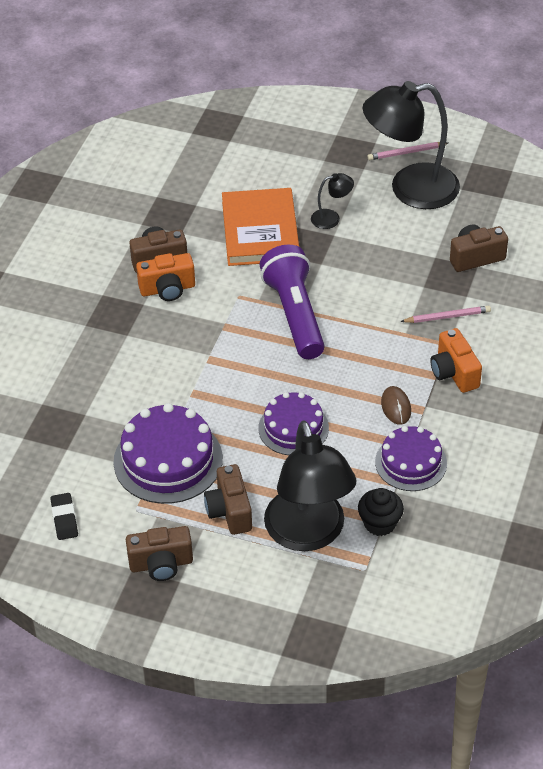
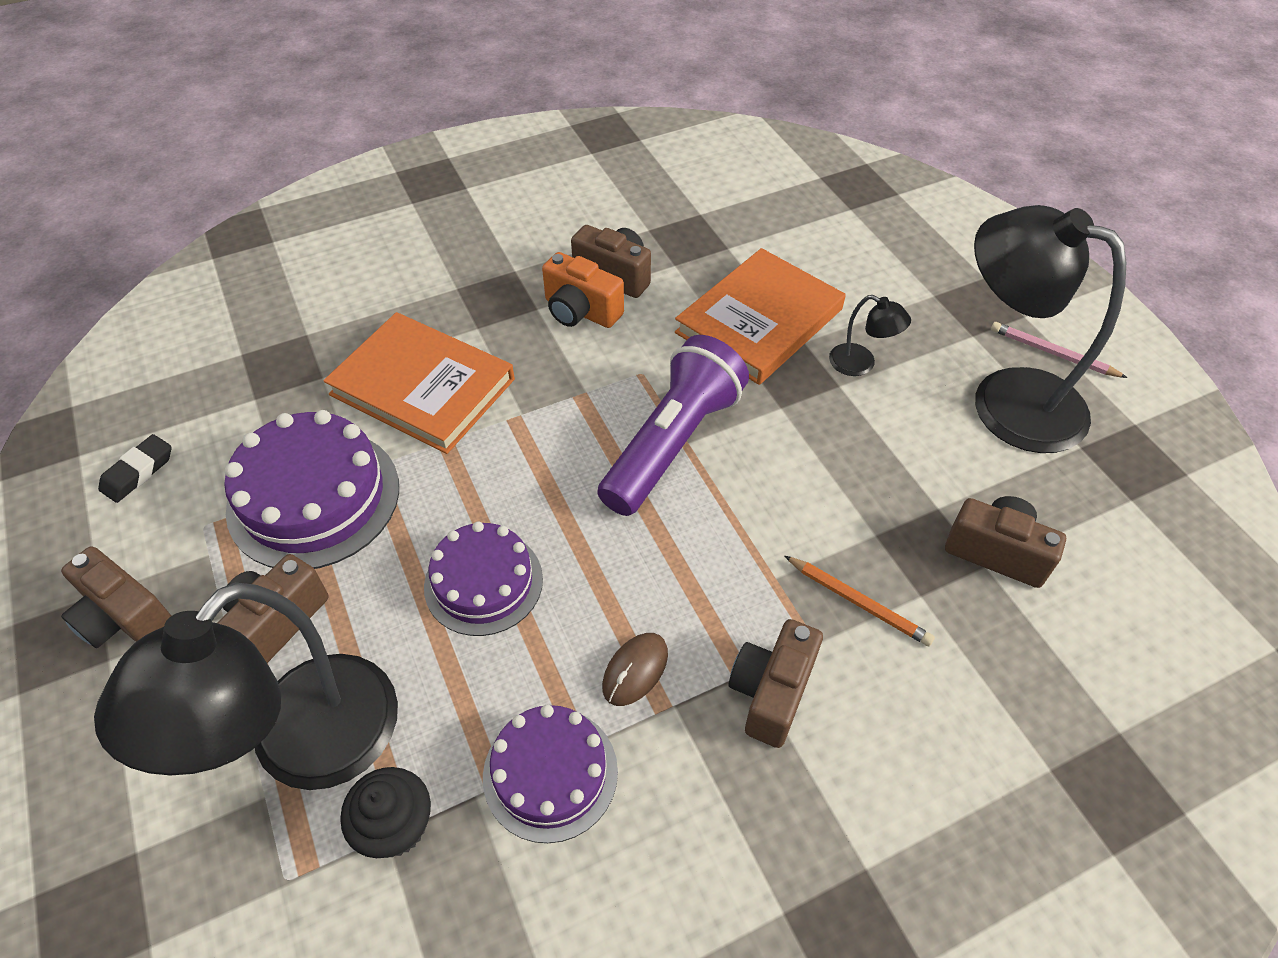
camera: 45 degrees right, 5 degrees up
(143, 380) = (422, 387): none -> orange book
(447, 317) = (858, 602): pink pencil -> orange pencil
(454, 373) = (771, 692): orange camera -> brown camera

